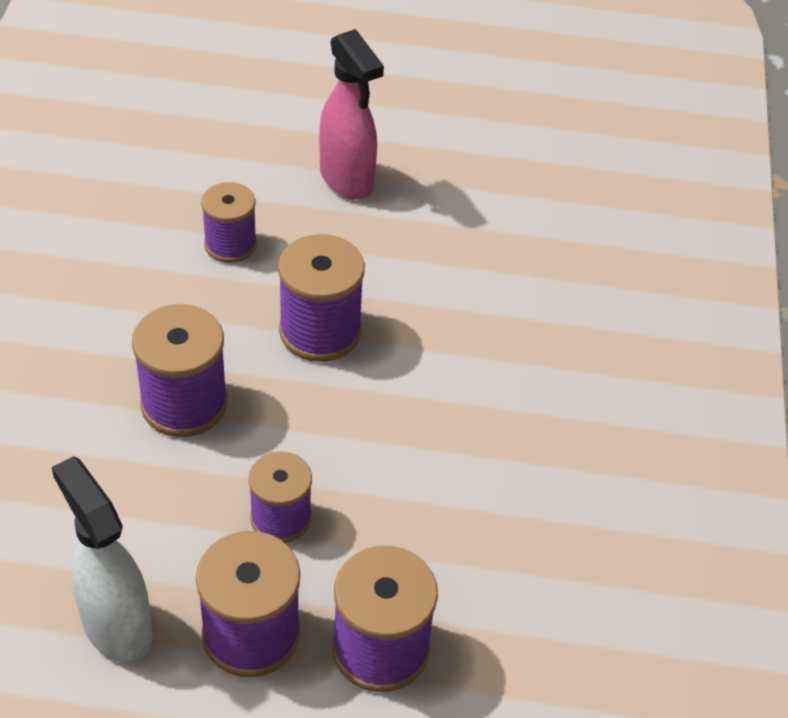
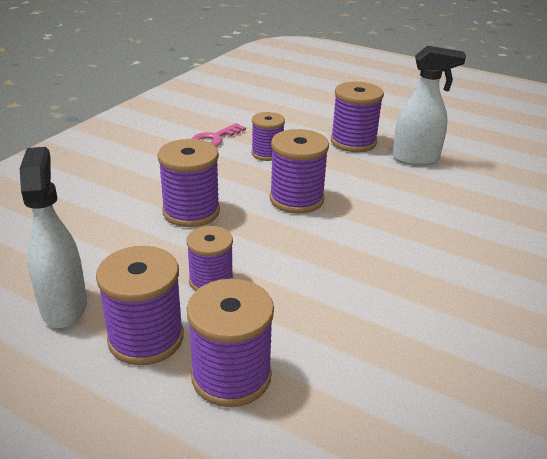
camera: 25 degrees right, 15 degrees down
(130, 233) = (215, 139): none -> pink key
(347, 180) = (353, 142): pink spray bottle -> purple spool
(452, 193) = (416, 159): none -> white spray bottle

